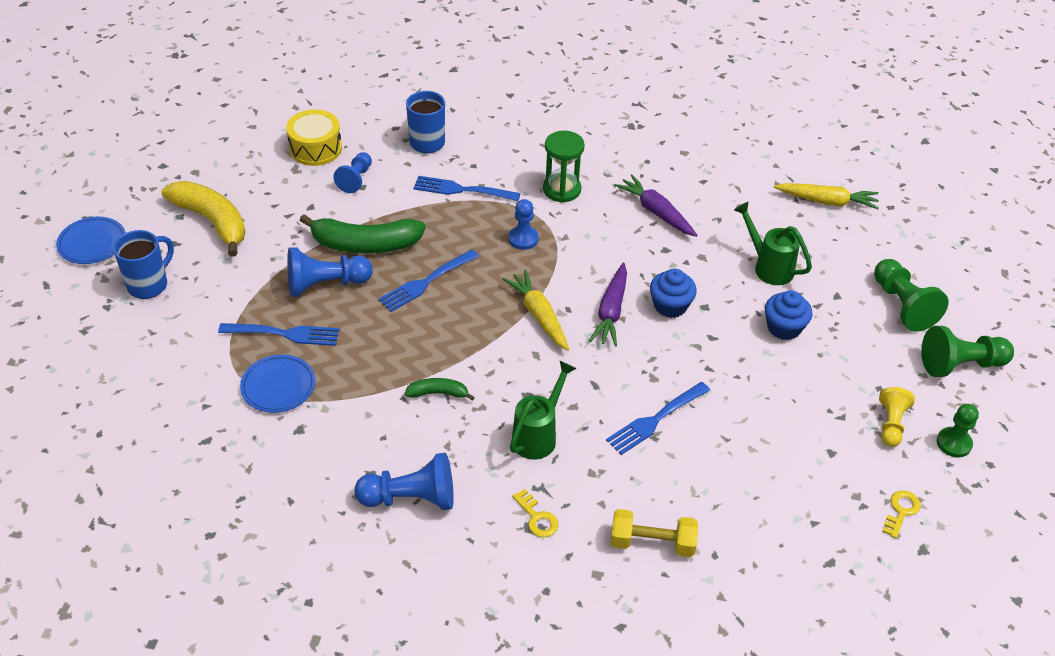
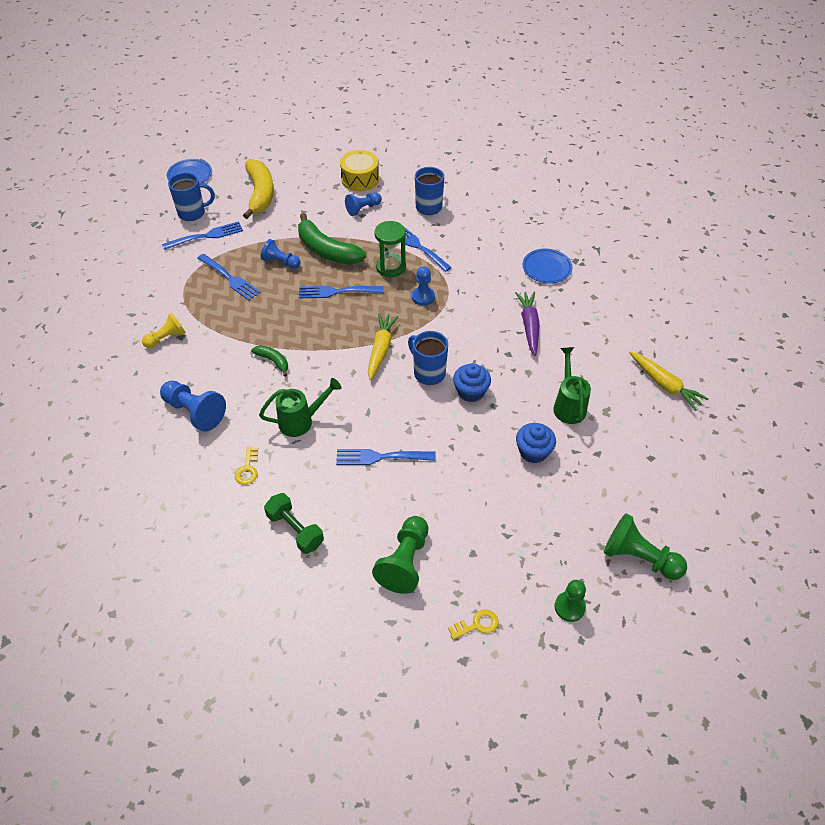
camera: 40 degrees right, 5 degrees up
(199, 302) = (206, 236): none -> blue fork
(278, 386) = (196, 306): blue plate -> blue plate (547, 268)
(325, 284) = (281, 262): blue pawn -> blue pawn, size x0.65
(562, 189) = (481, 278): green hourglass -> green hourglass (391, 267)
(611, 311) = (428, 373): purple carrot -> blue mug
(652, 543) = (295, 530): yellow dumbbell -> green dumbbell
(891, 424) = (537, 563): yellow pawn -> yellow pawn (166, 338)
(902, 305) = (641, 489): green pawn -> green pawn (405, 562)

